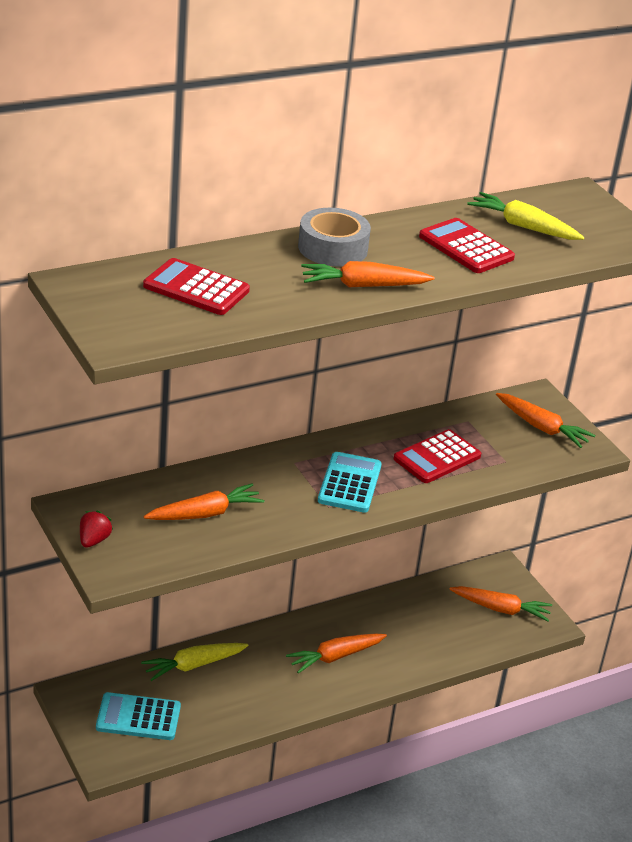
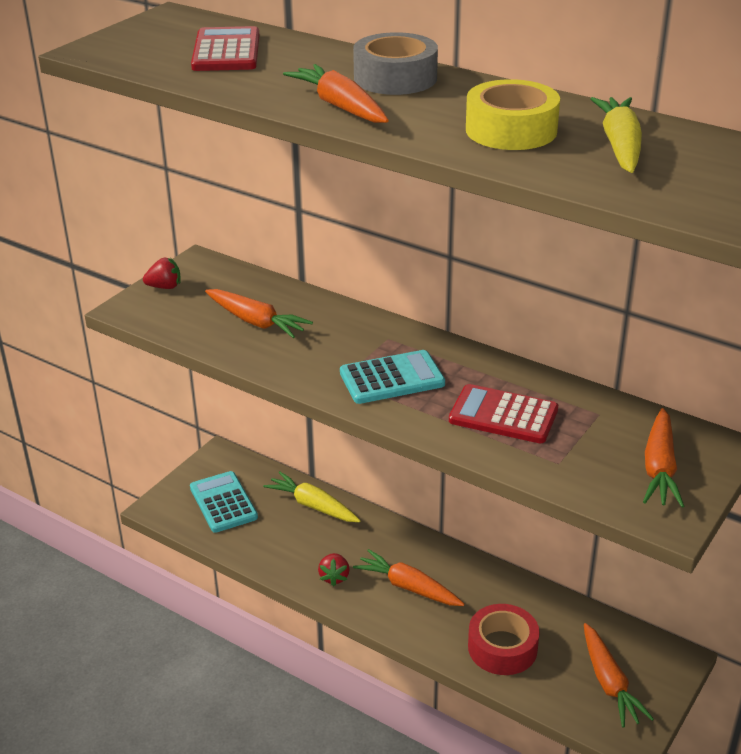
camera: 65 degrees right, 0 degrees up
(290, 691) = (334, 577): none -> red strawberry
(433, 641) = (502, 648): none -> red tape
(466, 247) = (511, 130): red calculator -> yellow tape

